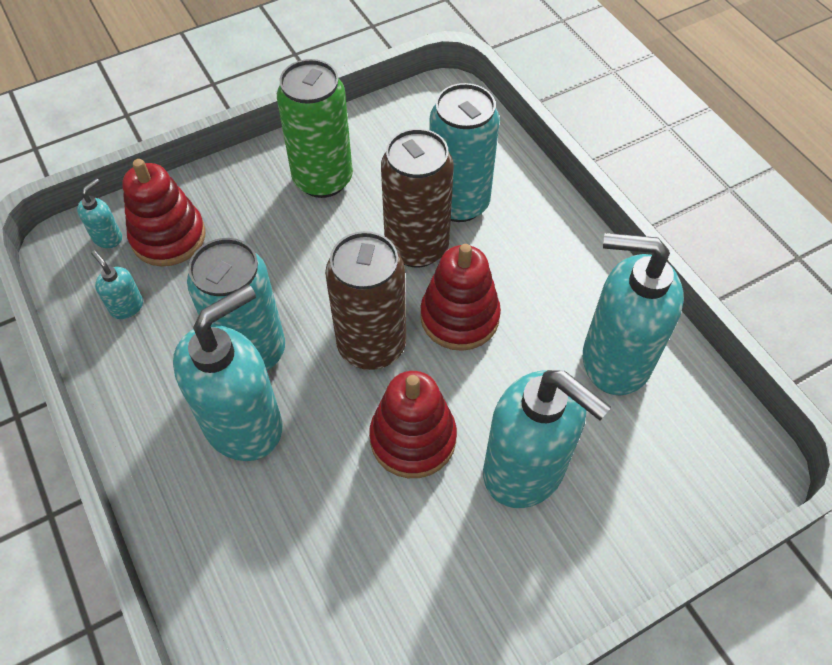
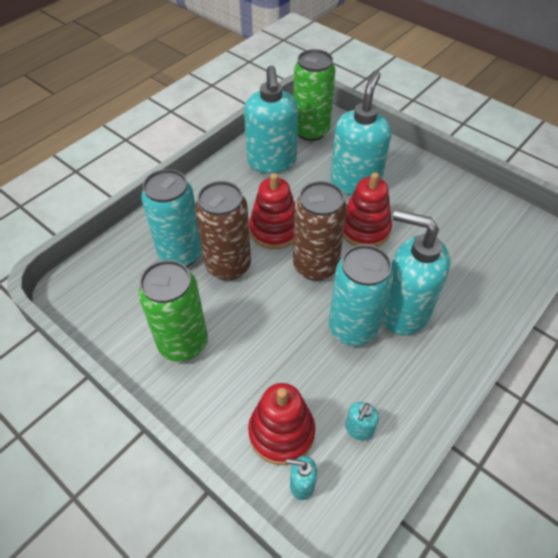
camera: 110 degrees left, 5 degrees down
(686, 449) = (311, 131): none -> green can

